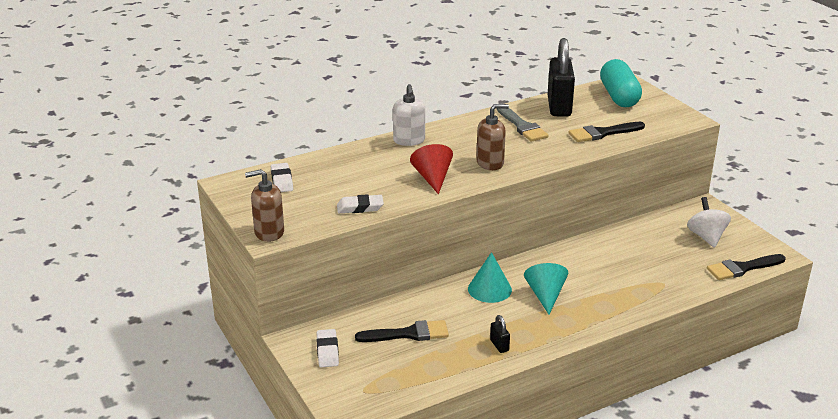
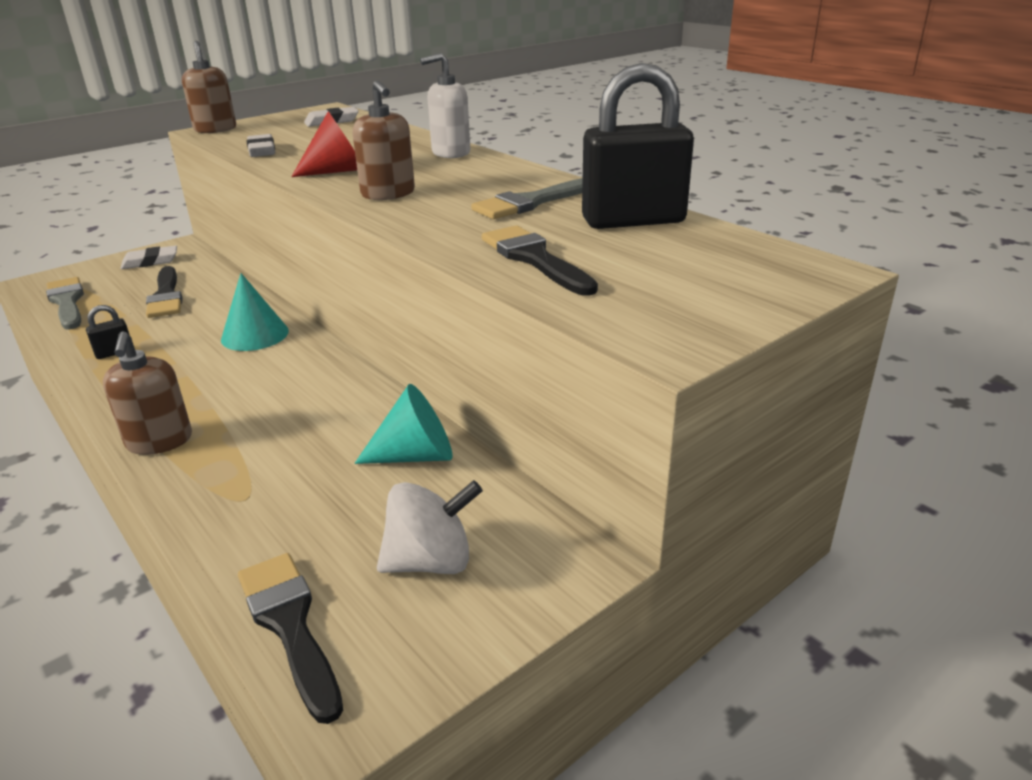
camera: 80 degrees right, 0 degrees up
(399, 384) = (67, 302): none -> grey brush
(545, 295) = (229, 377): turquoise cone -> turquoise cone (416, 455)
(612, 313) = (159, 441): none -> brown soap dispenser
(619, 96) = (733, 266): turquoise capsule -> none

